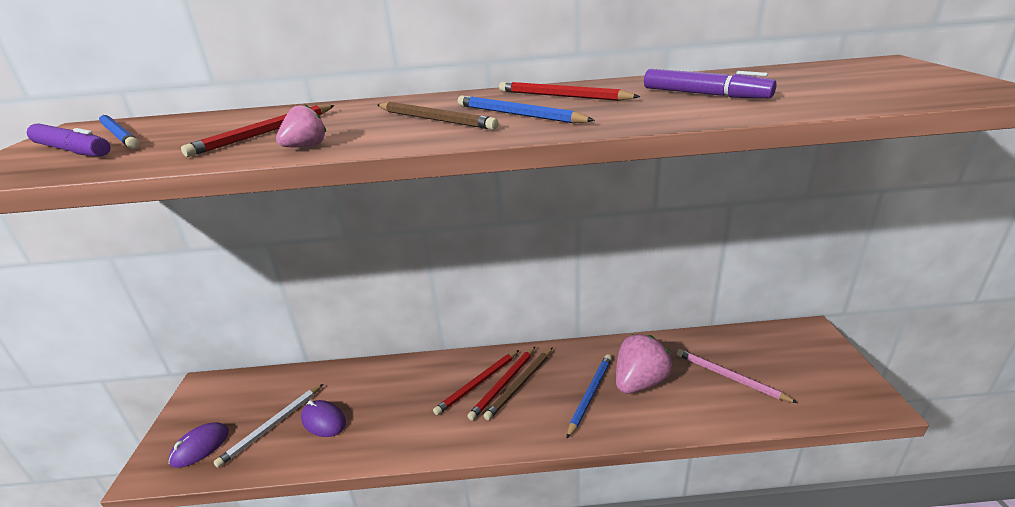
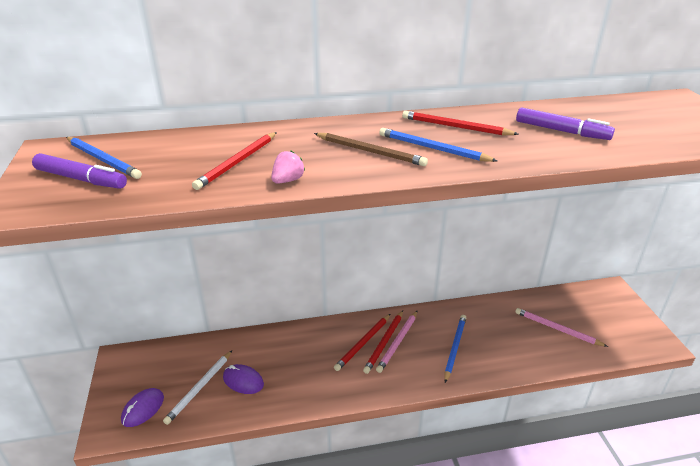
camera: 10 degrees left, 5 degrees up
(520, 384) = (398, 342): brown pencil -> pink pencil
(639, 382) = (490, 336): pink strawberry -> none

